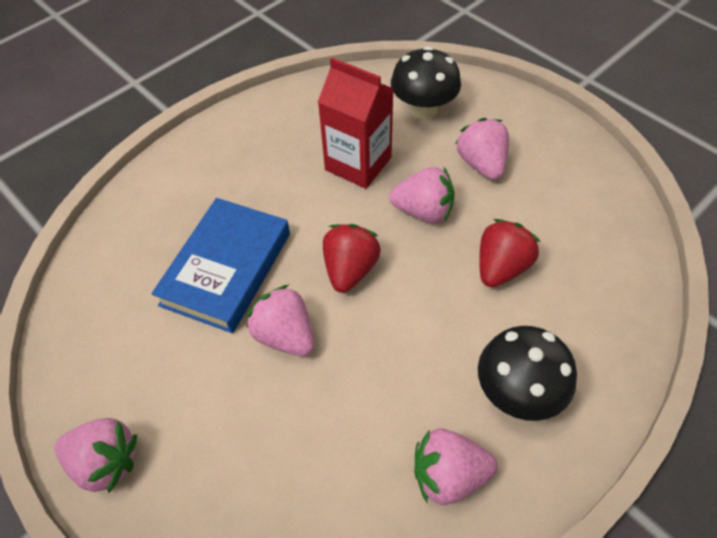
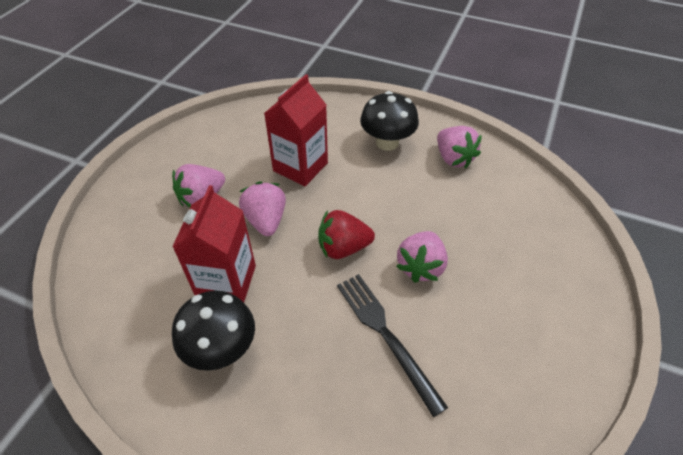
camera: 115 degrees left, 5 degrees down
(106, 462) = (582, 334): pink strawberry -> none
(226, 268) = (386, 336): blue book -> black fork
(423, 109) = (140, 254): black mushroom -> black mushroom (221, 348)
(501, 267) = (300, 167): red strawberry -> red carton

